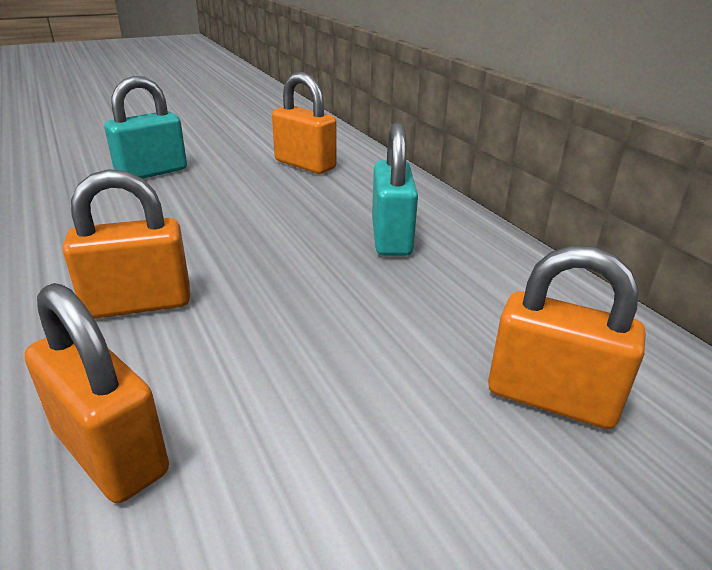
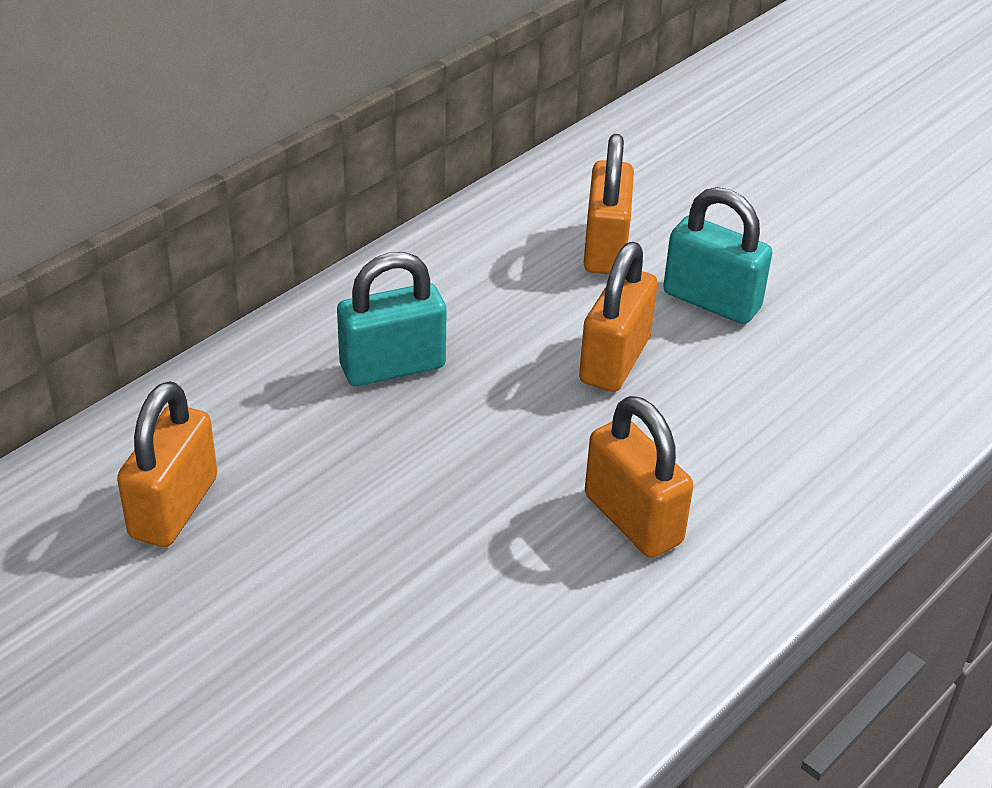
camera: 110 degrees left, 10 degrees up
(110, 452) = (799, 446): orange padlock -> orange padlock (615, 360)
(152, 172) = (280, 694): turquoise padlock -> turquoise padlock (711, 301)

